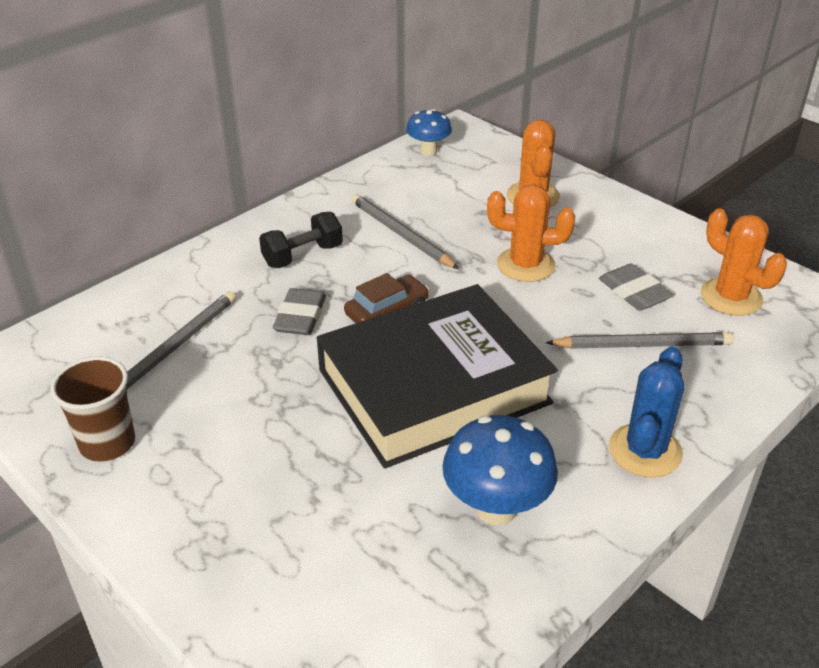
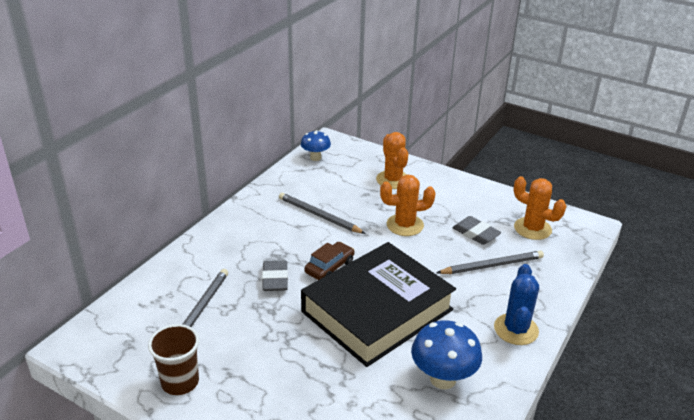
camera: 15 degrees left, 5 degrees down
(303, 255) = (260, 238): black dumbbell -> none

